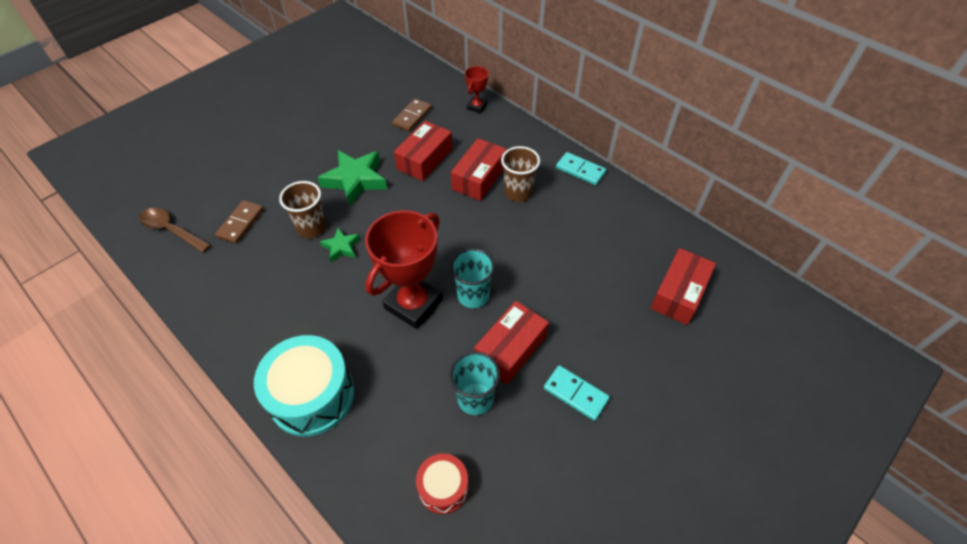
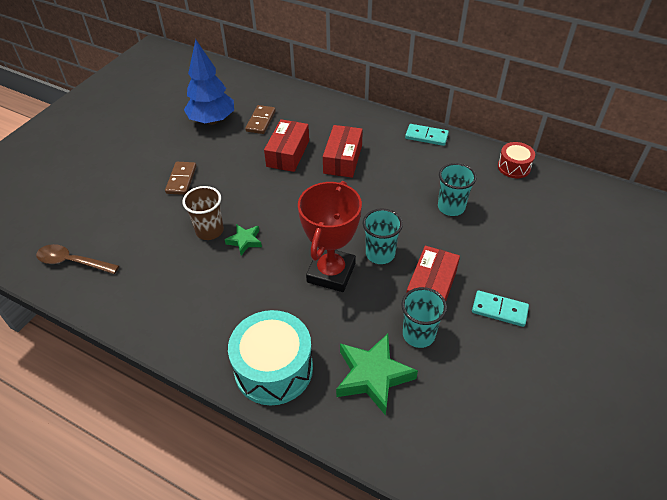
camera: 15 degrees left, 5 degrees down
(240, 223) = (139, 241): brown domino -> brown domino (181, 179)
(355, 180) = (232, 183): green star -> green star (373, 376)
(364, 106) = (212, 120): none -> blue tree
(443, 487) = (423, 411): red drum -> red drum (514, 167)
(477, 107) = (315, 102): red trophy -> none
(518, 192) = (382, 164): brown cup -> none
(572, 259) = (451, 207): none -> turquoise cup
(679, 293) = (547, 214): red box -> none

